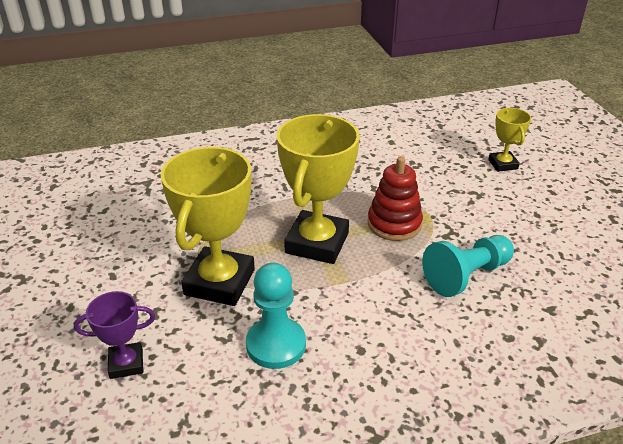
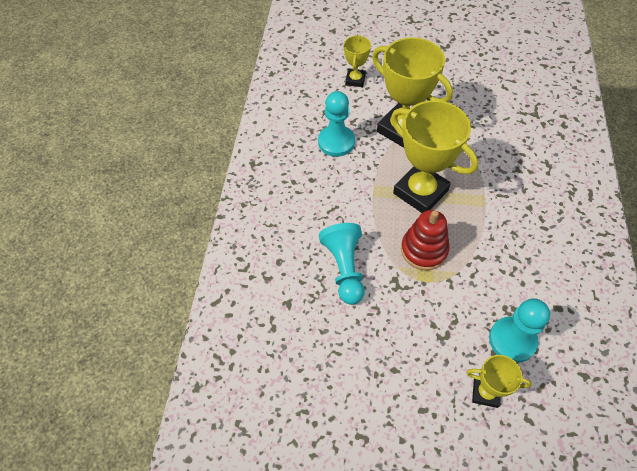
camera: 115 degrees right, 20 degrees up
(126, 363) = (355, 80): purple trophy -> yellow trophy
(443, 158) = (512, 340): none -> turquoise pawn

